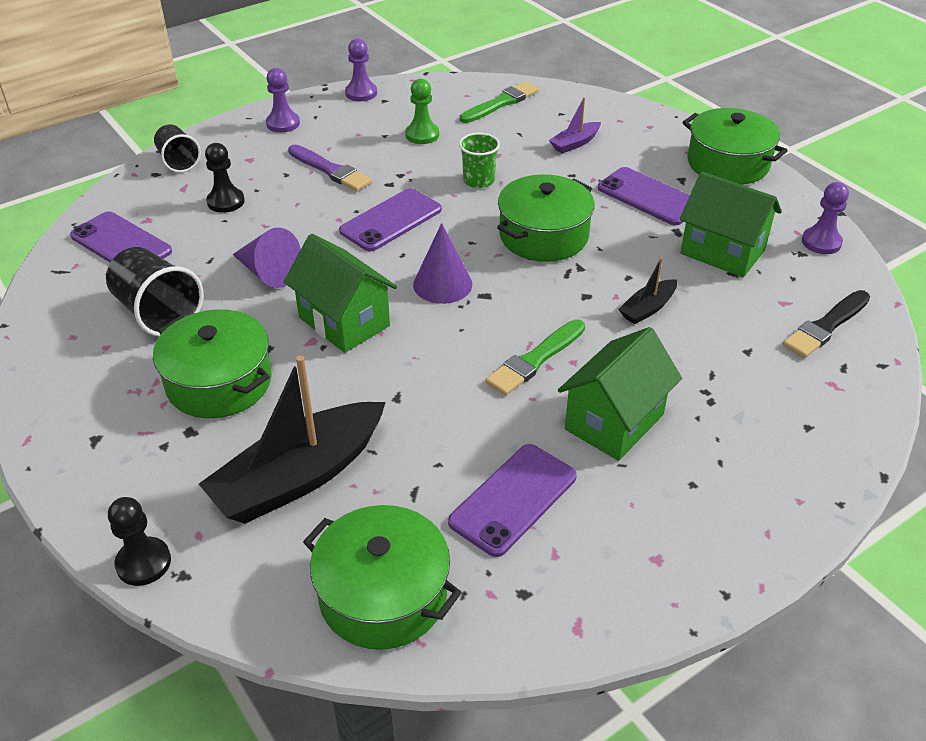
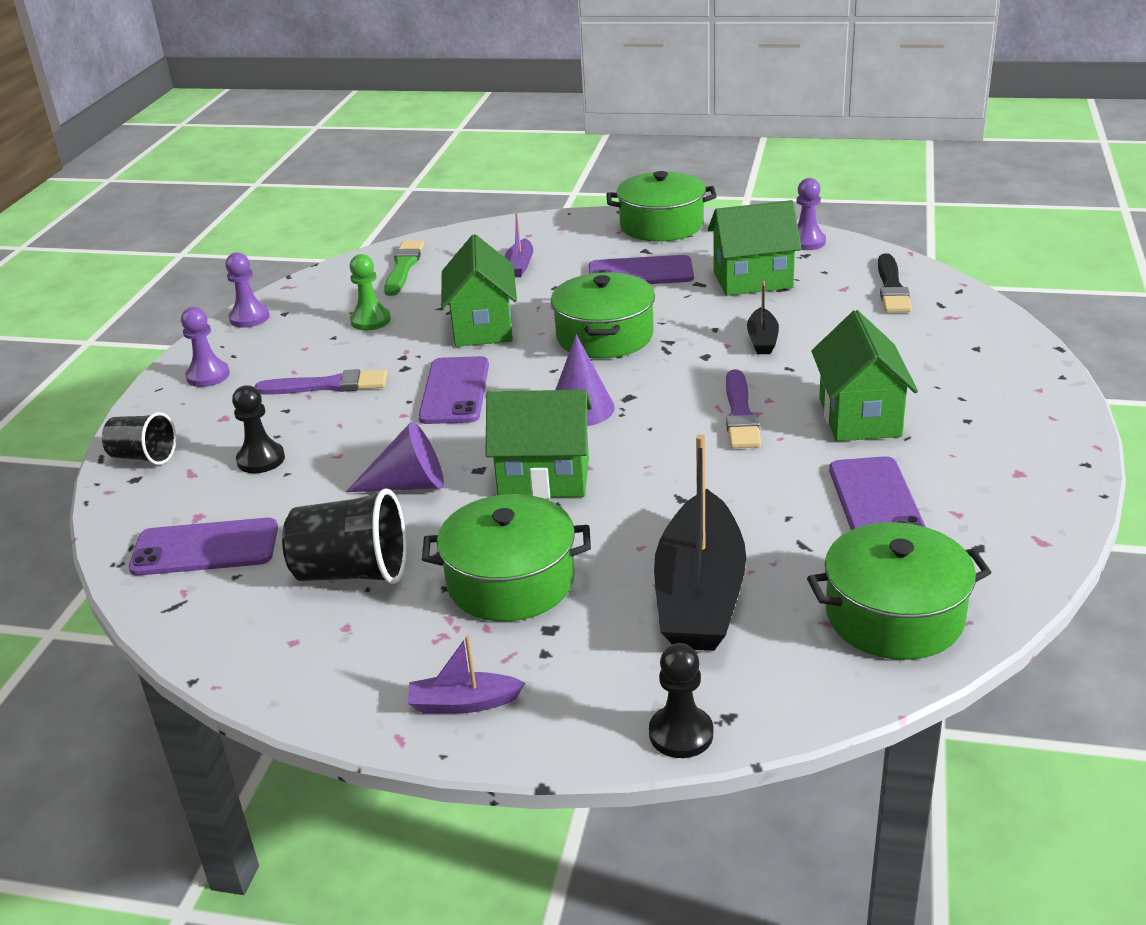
camera: 40 degrees left, 10 degrees down
(82, 443) = (463, 703): none -> purple boat
(478, 180) = (483, 327): green cup -> green house
(535, 359) = (740, 414): green brush -> purple brush

